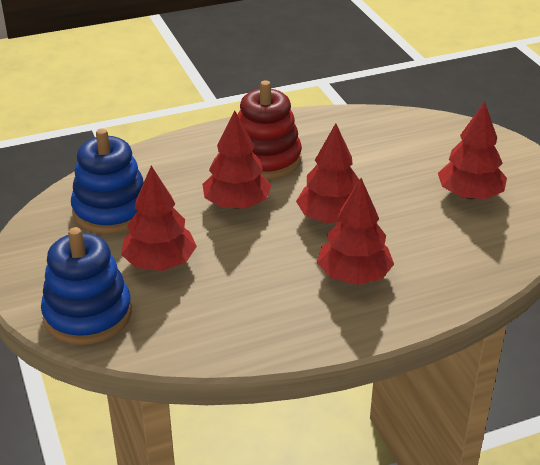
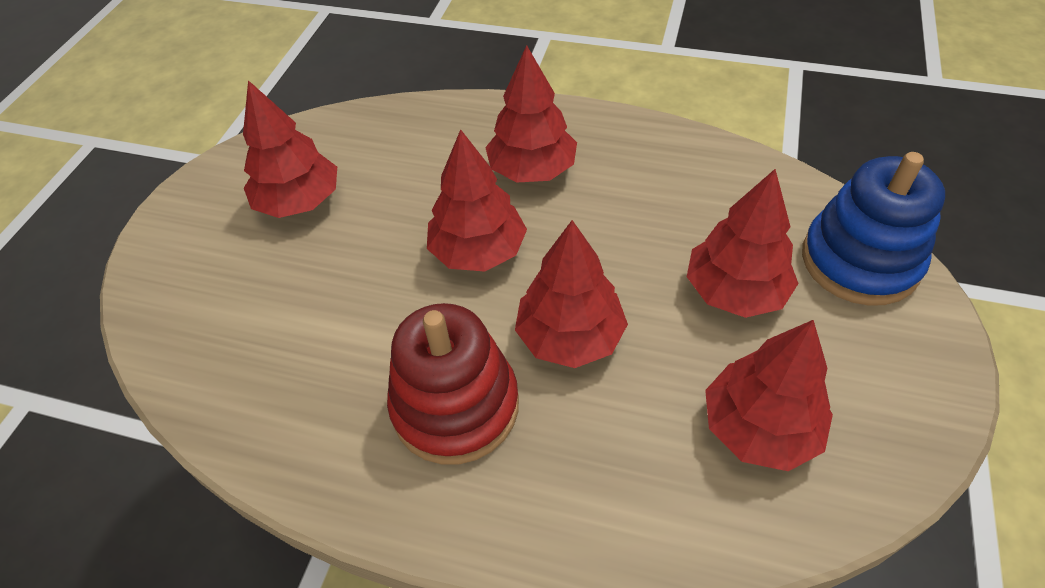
camera: 140 degrees left, 15 degrees up
(111, 210) = (759, 427): blue stacking toy -> red tree

